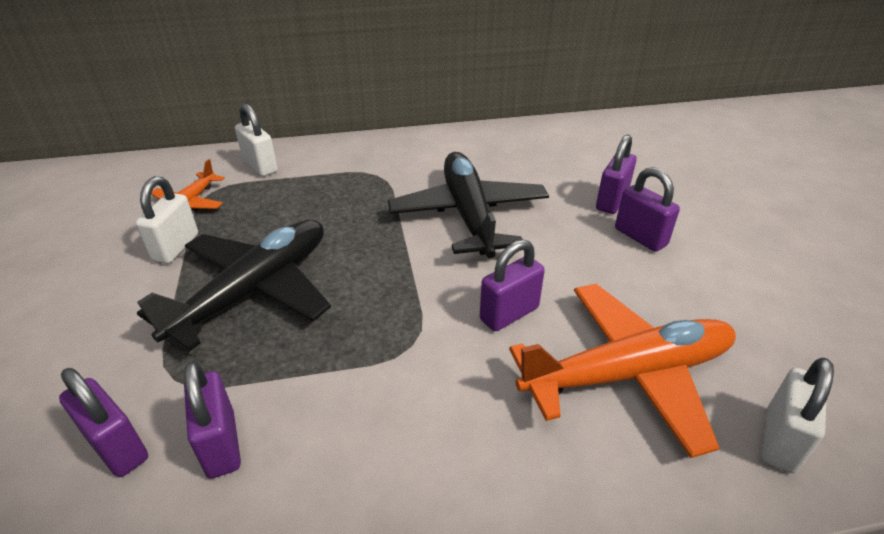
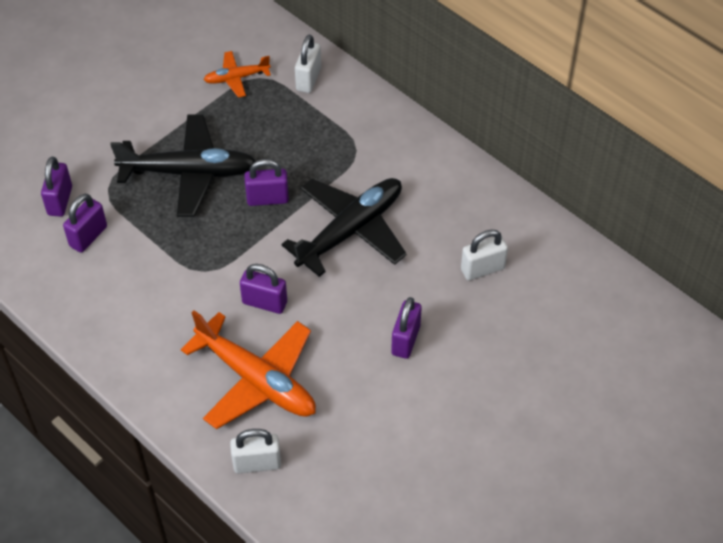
camera: 55 degrees right, 15 degrees up
(176, 247) = (193, 107): white padlock -> white padlock (482, 269)
(611, 201) = (441, 306): purple padlock -> purple padlock (267, 199)

